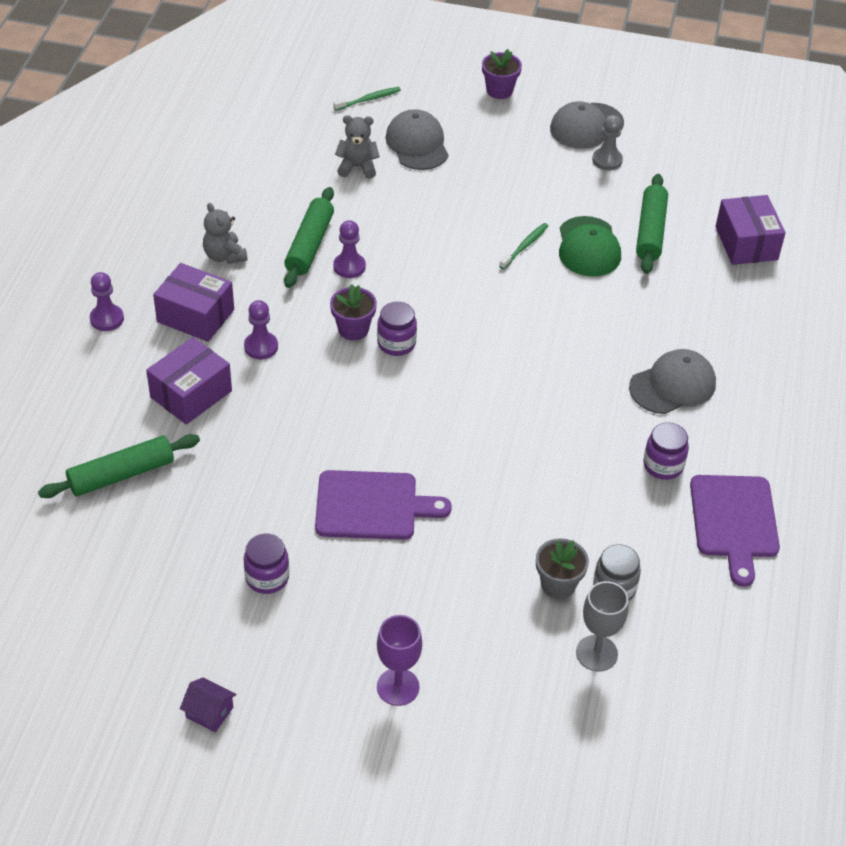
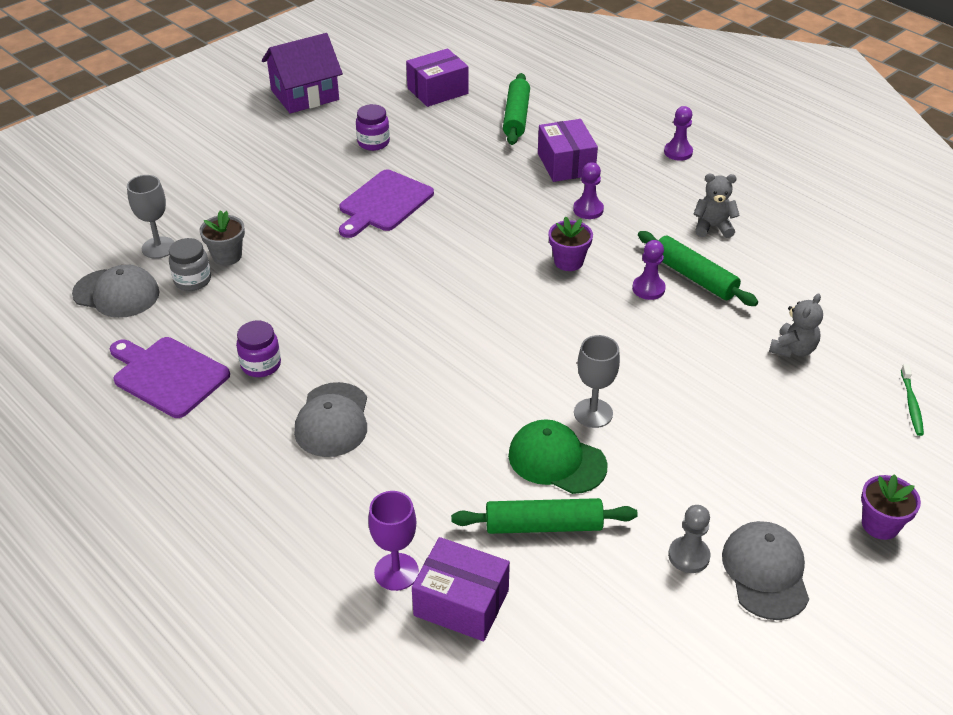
camera: 125 degrees right, 5 degrees down
(195, 315) = (649, 191): purple box -> purple box (437, 91)
(209, 712) = (305, 95): purple house -> purple house, size x2.30
(396, 343) = (532, 278): purple jar -> none
(398, 687) = (239, 161): purple goblet -> purple goblet (396, 572)
(417, 144) = (809, 408): grey cap -> grey cap (116, 293)
(525, 246) = (593, 413): green toothbrush -> grey goblet
(650, 231) = (543, 525): green rolling pin -> green rolling pin turned 45 degrees counterclockwise

